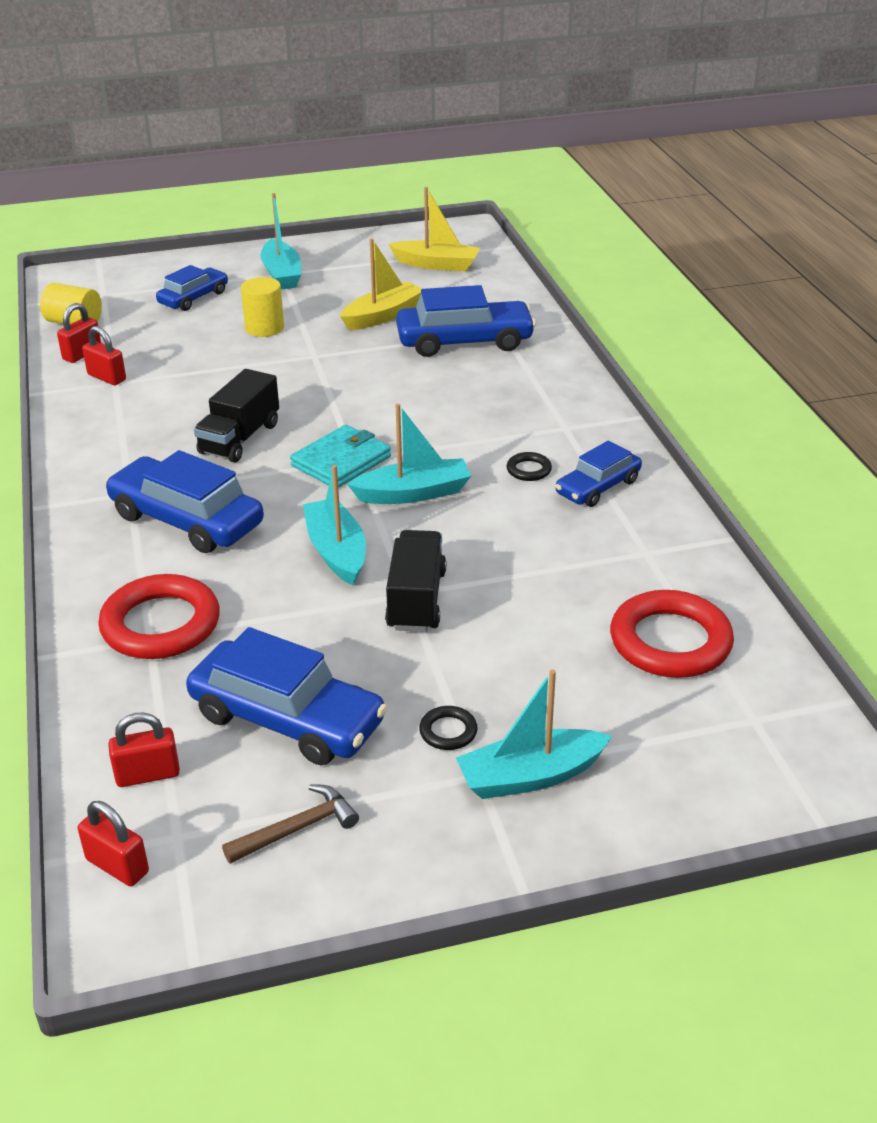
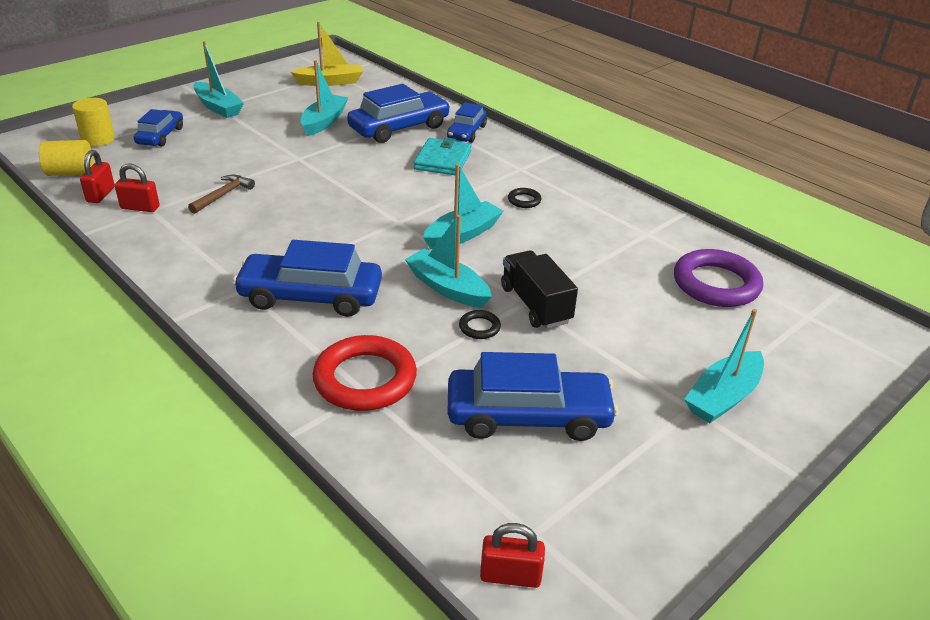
camera: 30 degrees left, 0 degrees up
(148, 774) = (465, 496): red padlock -> none
(240, 439) = (296, 228): black truck -> none
(264, 328) = (240, 146): yellow cylinder -> yellow cylinder (98, 139)
(296, 829) = (612, 492): brown hammer -> brown hammer (223, 195)
(341, 461) = (390, 225): turquoise wallet -> turquoise wallet (443, 160)
(383, 316) = (324, 122): yellow boat -> turquoise boat
(448, 731) = (644, 386): black ring -> black ring (479, 327)
(598, 487) = (578, 201): blue car -> blue car (466, 132)
(670, 641) = (716, 284): red ring -> purple ring

